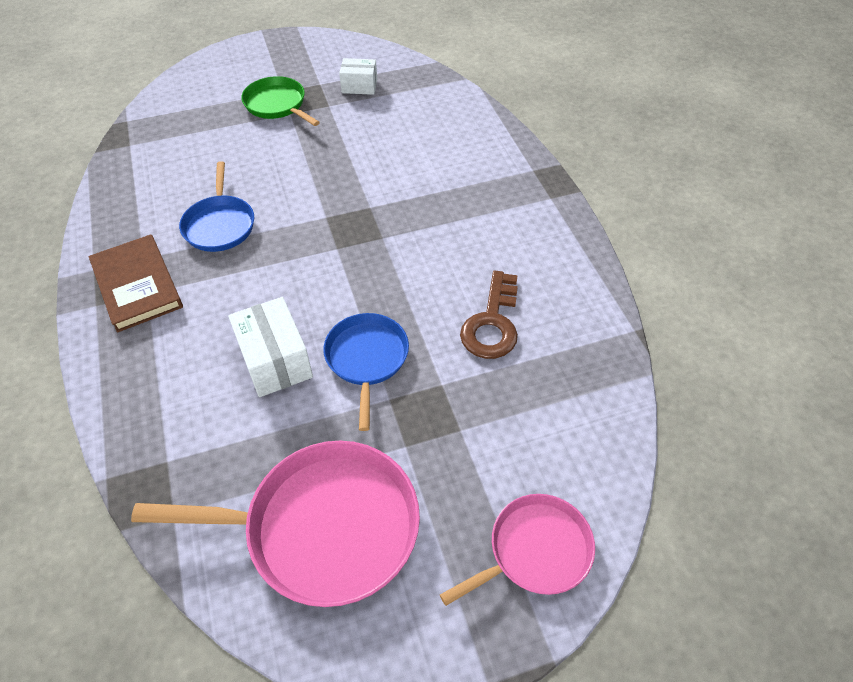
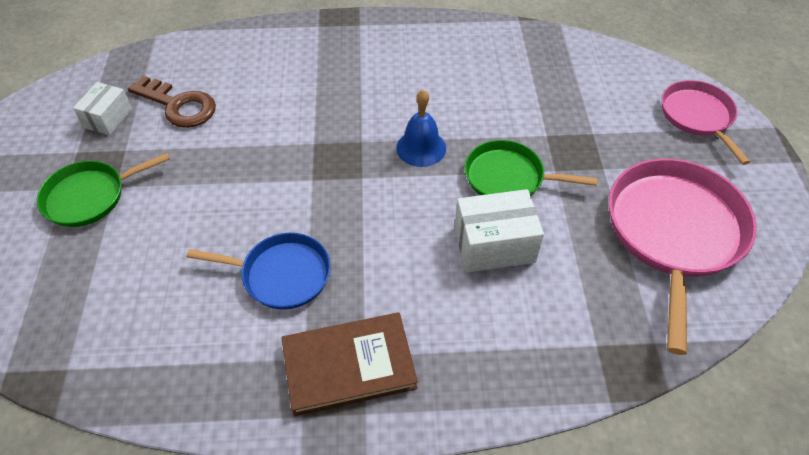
camera: 75 degrees left, 0 degrees up
(367, 358) = (508, 177): blue pan -> green pan
(387, 282) = (421, 148): none -> blue bell
(492, 323) = (490, 91): brown key -> brown key (178, 105)

